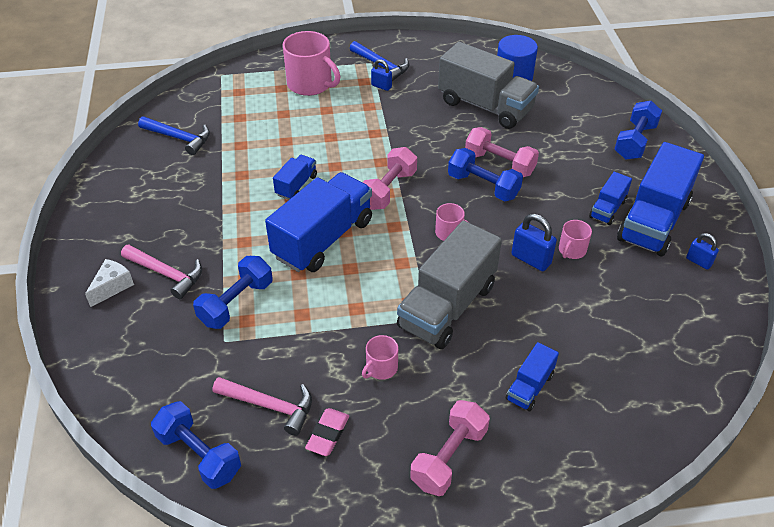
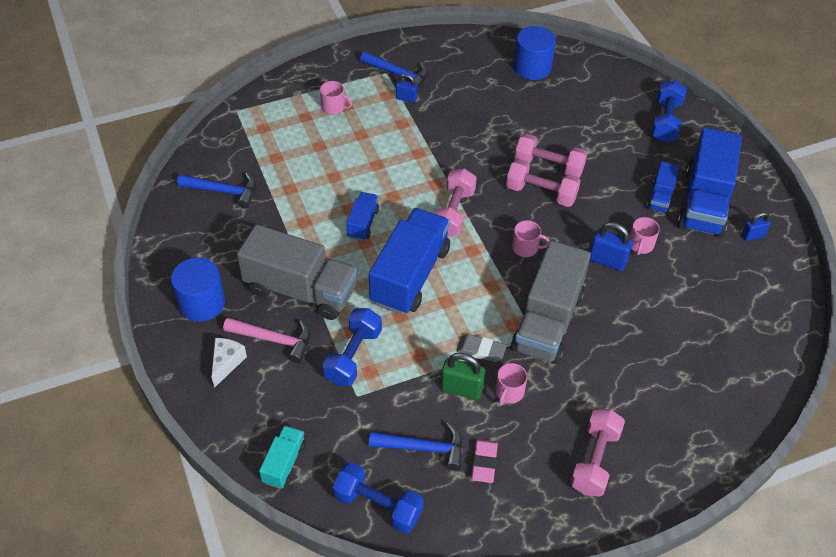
camera: 15 degrees left, 5 degrees up
(115, 229) = (201, 303): none -> blue cylinder
(124, 392) = (284, 463): none -> turquoise truck
(269, 406) = (423, 448): pink hammer -> blue hammer
(310, 84) = (334, 107): pink mug -> pink mug, size x0.51
(332, 355) = (461, 389): none -> green padlock
(367, 321) = (481, 350): none -> grey eraser
(483, 186) = (541, 193): blue dumbbell -> pink dumbbell
(485, 106) = (515, 105): grey truck -> grey truck (300, 290)
(529, 387) = (642, 383): blue truck -> none
(698, 261) = (752, 236): blue padlock -> blue padlock turned 45 degrees counterclockwise

